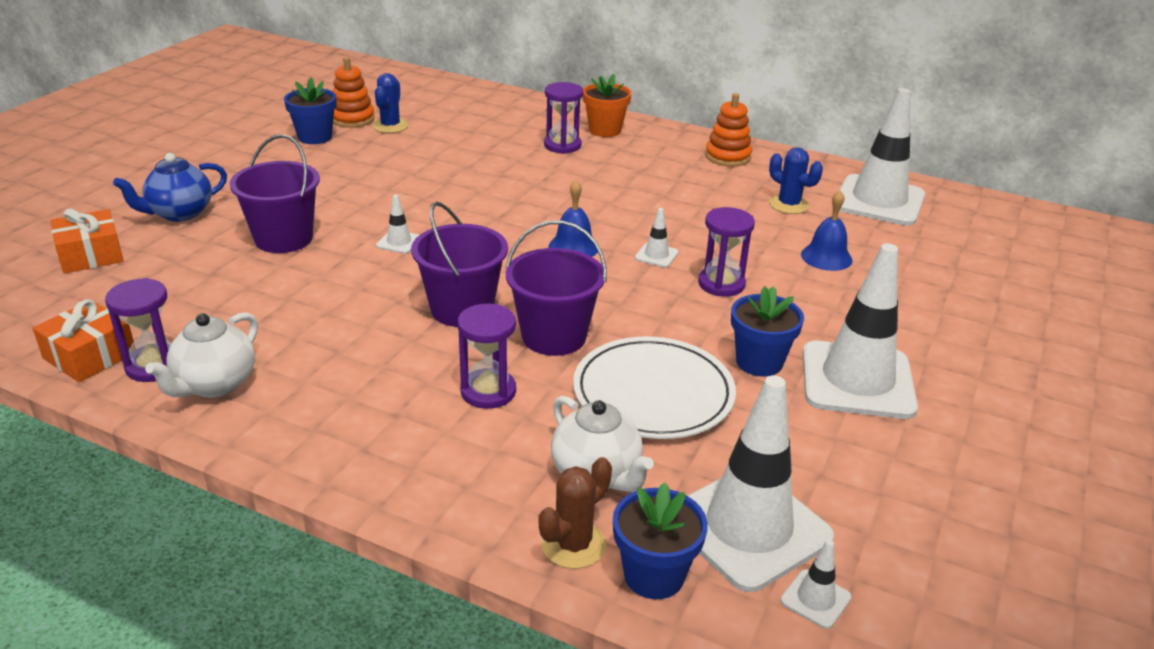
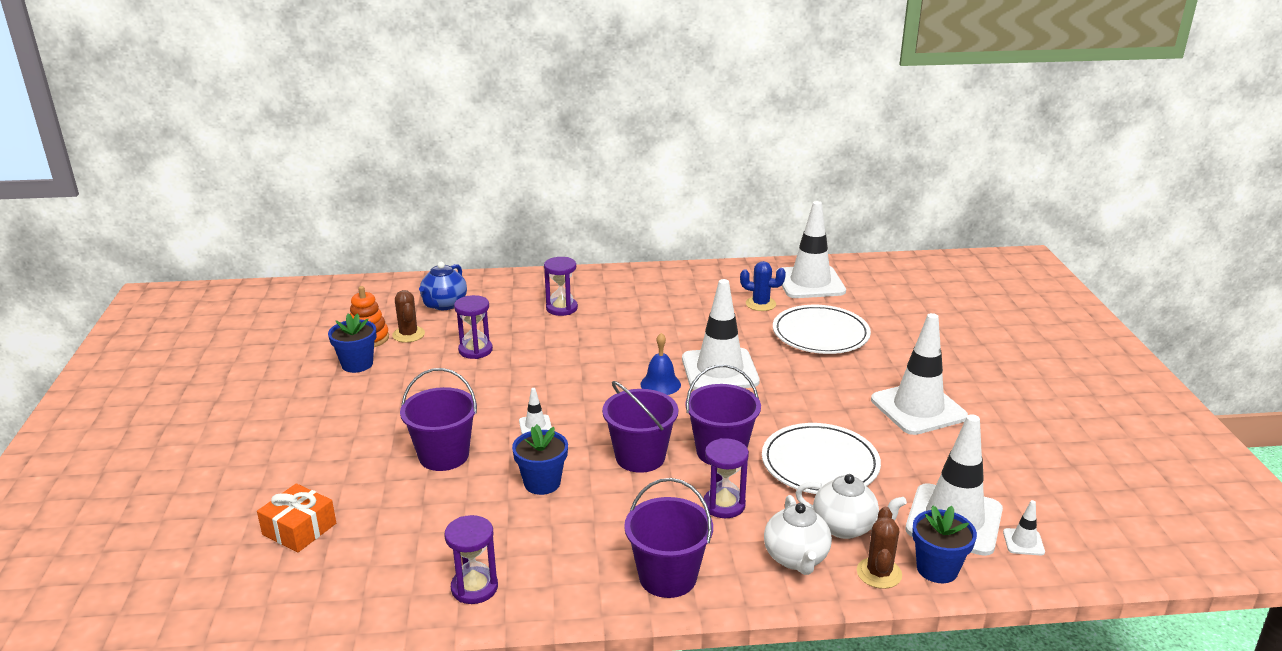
camera: 30 degrees left, 5 degrees down
(89, 355) = (413, 602): orange gift -> none
(179, 213) = (329, 468): blue teapot -> blue teapot (444, 305)
(214, 385) = (537, 581): white teapot -> white teapot (796, 559)
(337, 438) = (667, 577): none -> purple bucket
(390, 126) = (408, 334): blue cactus -> brown cactus
(605, 130) = (578, 286): orange flower pot -> none
(656, 255) = (719, 370): white traffic cone -> white traffic cone, size x2.47
(721, 284) = (780, 375): purple hourglass -> purple hourglass (475, 350)
(727, 157) = (684, 280): orange stacking toy -> none
(759, 362) = (856, 419): blue flower pot -> blue flower pot (542, 483)
(826, 257) = (820, 334): blue bell -> white plate

